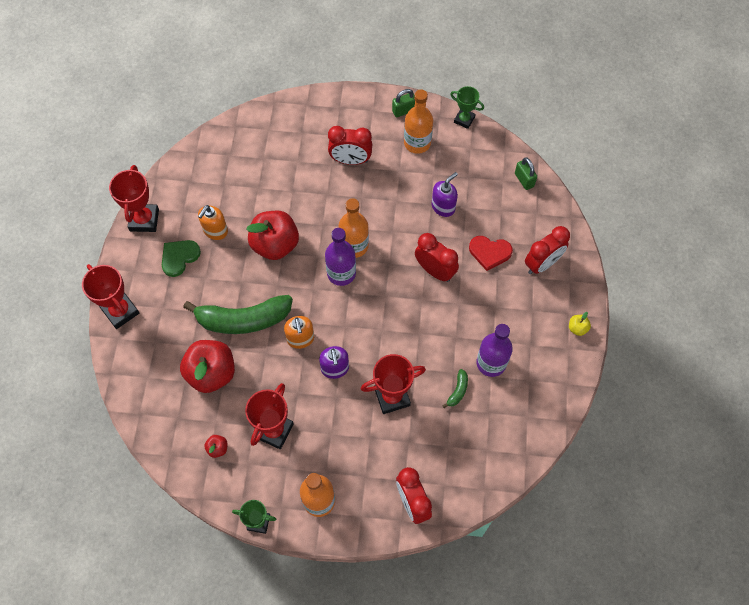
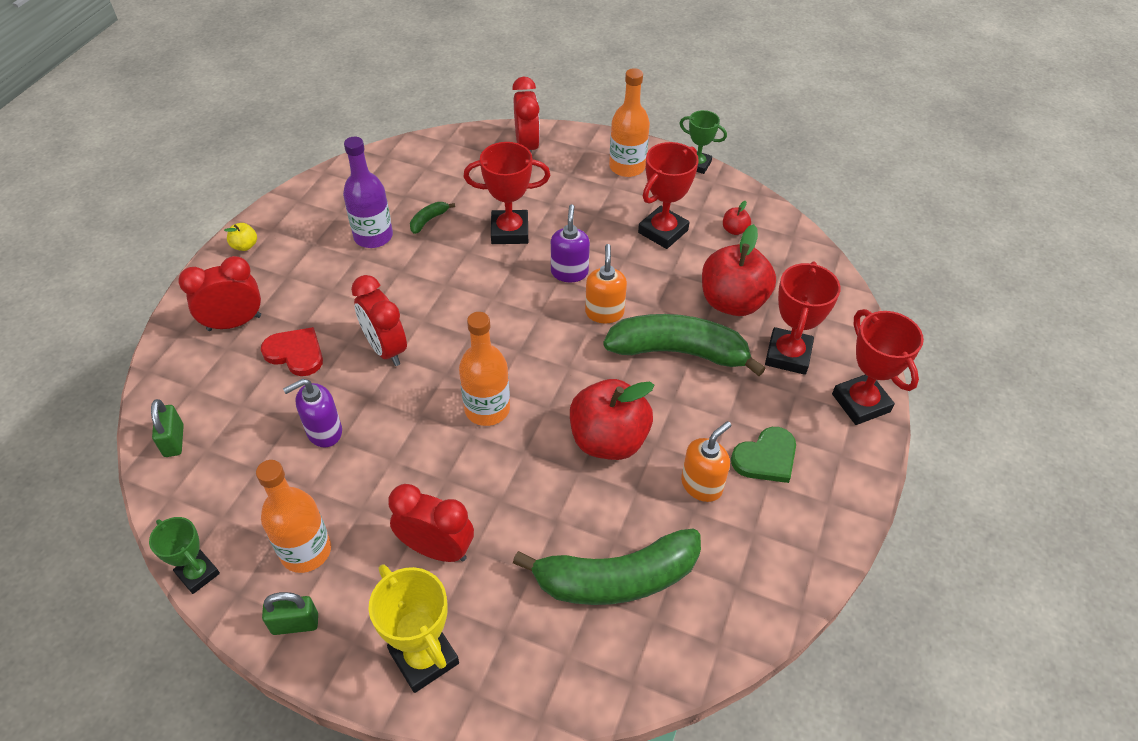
camera: 165 degrees left, 15 degrees down
(144, 220) = (823, 534): red trophy -> red trophy (788, 355)
(253, 169) = (616, 579): none -> green banana
(336, 112) = (424, 657): none -> yellow trophy
(341, 273) = (520, 377): purple bottle -> none

